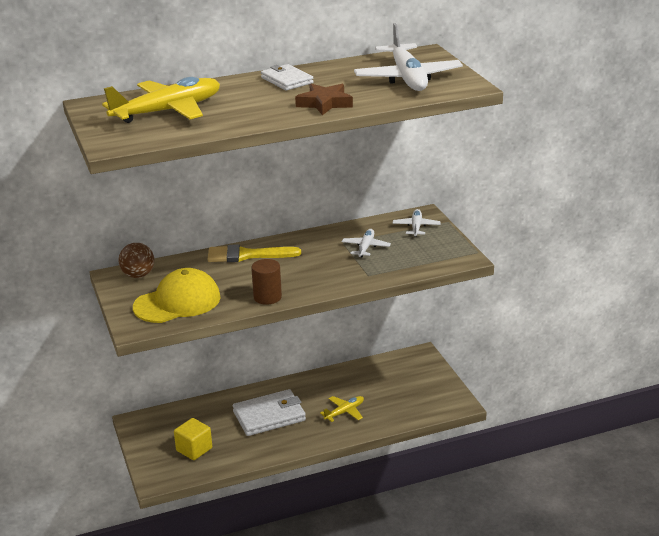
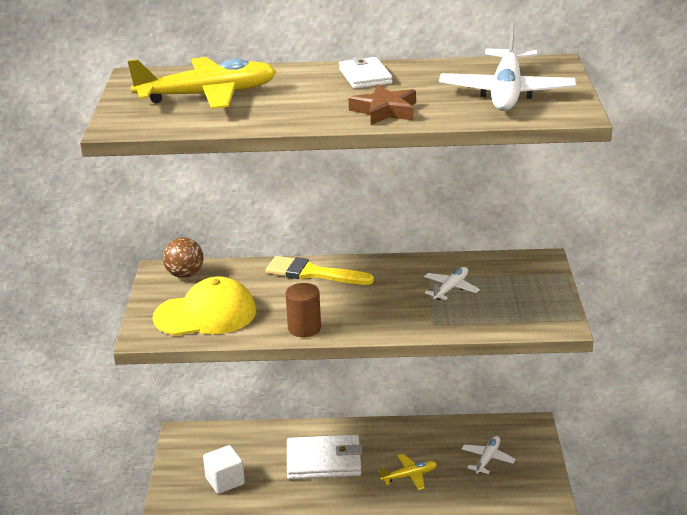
camera: 20 degrees right, 0 degrees up
(194, 449) = (225, 481): yellow cube -> white cube
(416, 227) = (525, 274): white plane -> white plane (487, 459)

